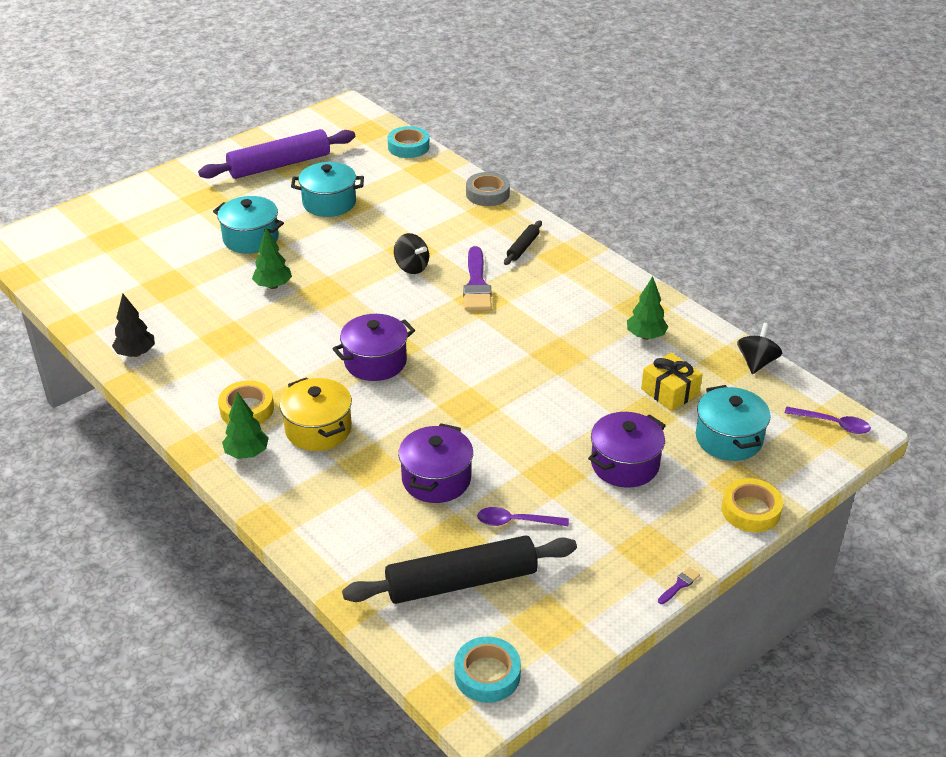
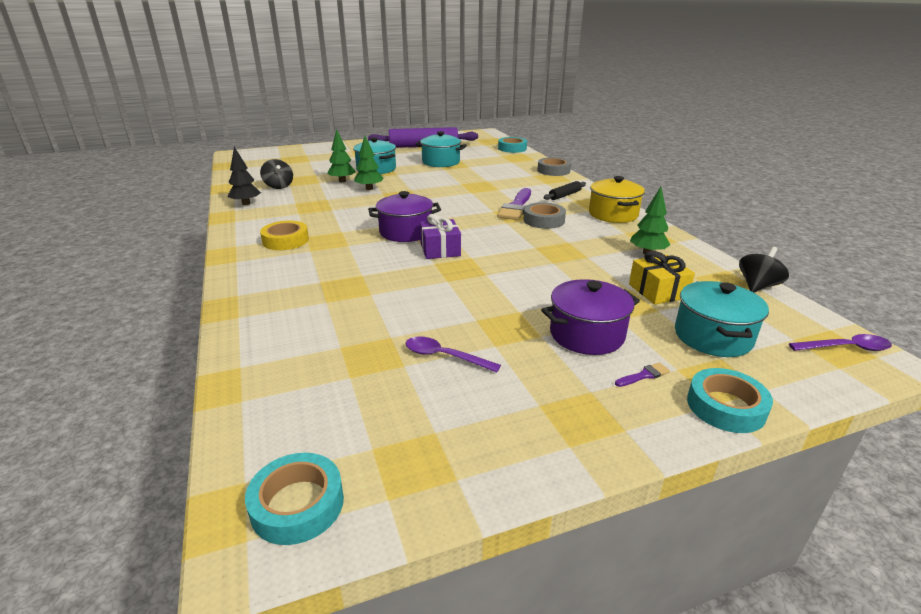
camera: 20 degrees right, 10 degrees down
(247, 453) = (257, 264): green tree -> green tree (342, 181)
(318, 429) = (326, 260): yellow pot -> yellow pot (613, 214)
(411, 267) = (473, 193): black spinning top -> black spinning top (278, 186)
(431, 382) = (440, 249): none -> purple gift
(436, 479) = (393, 309): purple pot -> none
(461, 582) = (349, 396): black rolling pin -> none
(519, 304) = (544, 220): none -> grey tape
(679, 585) = (605, 466): purple brush -> purple brush (644, 375)
(750, 510) = (725, 407): yellow tape -> turquoise tape
(833, 424) = (846, 348): purple spoon -> purple spoon turned 45 degrees counterclockwise

